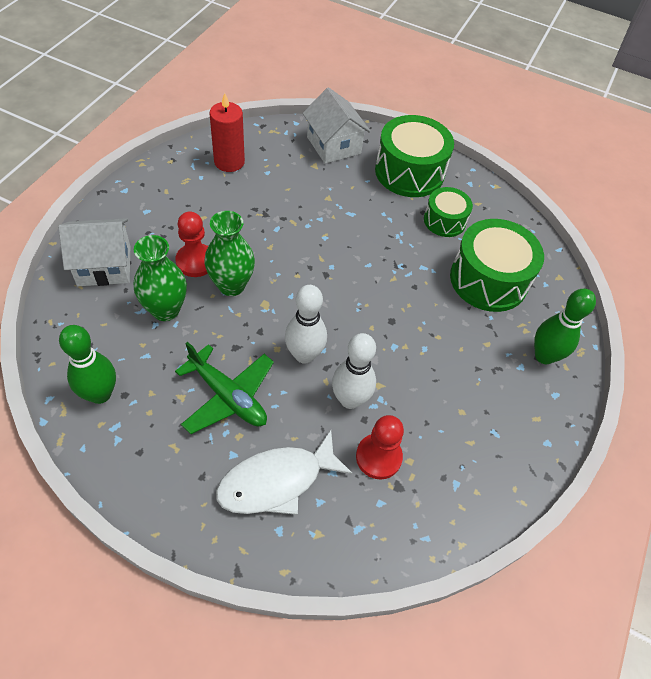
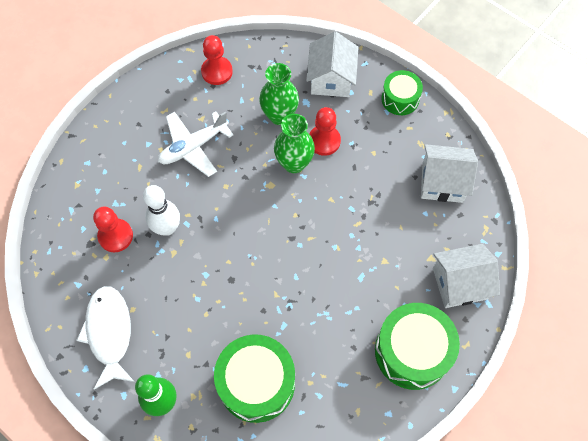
camera: 110 degrees right, 10 degrees up
(100, 394) = (217, 71): green bowling pin -> red pawn
(228, 396) = (193, 147): green plane -> white plane
(229, 162) = (442, 182): red candle -> white house
(277, 481) = (120, 167): white fish -> white fish (109, 333)
(304, 355) = (215, 204): white bowling pin -> none
(444, 221) = (338, 366): green drum -> green drum (400, 99)

